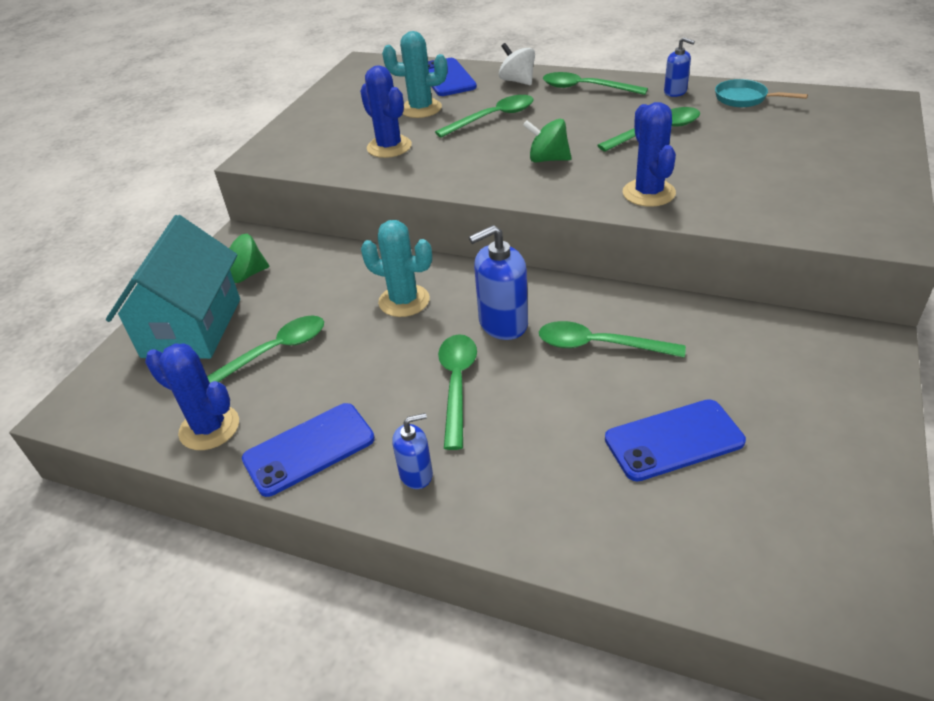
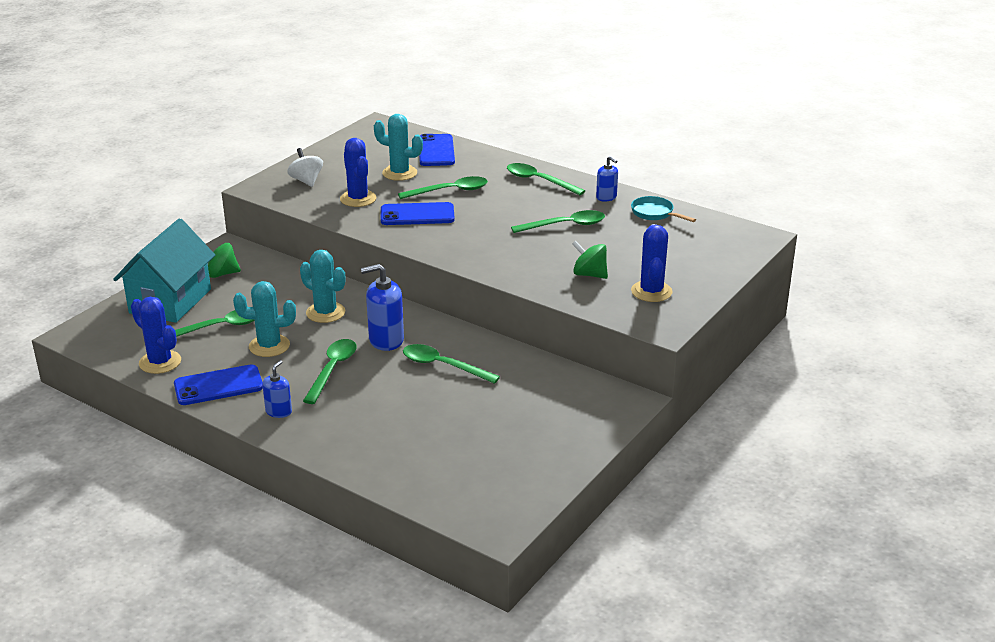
camera: 10 degrees right, 10 degrees down
(353, 367) = (269, 346): none -> turquoise cactus
(416, 474) = (279, 411): blue soap dispenser -> blue soap dispenser turned 60 degrees counterclockwise
(517, 81) = (490, 164): white spinning top -> white spinning top (306, 181)
(548, 159) = (468, 230): green spinning top -> green spinning top (589, 274)
(648, 193) = (522, 268): blue cactus -> blue cactus (651, 291)
(674, 440) = (452, 426): blue phone -> blue phone (417, 215)

